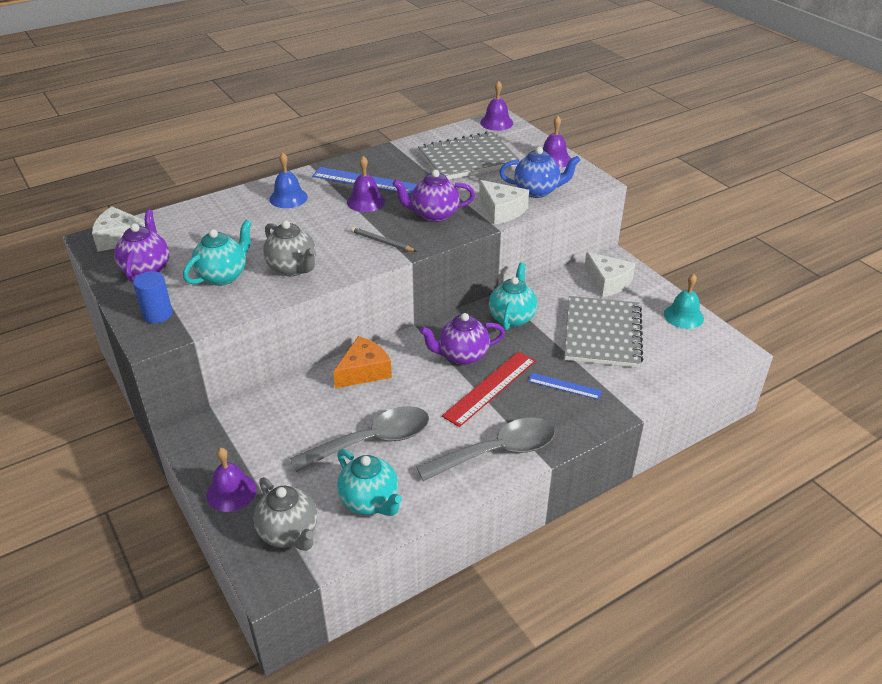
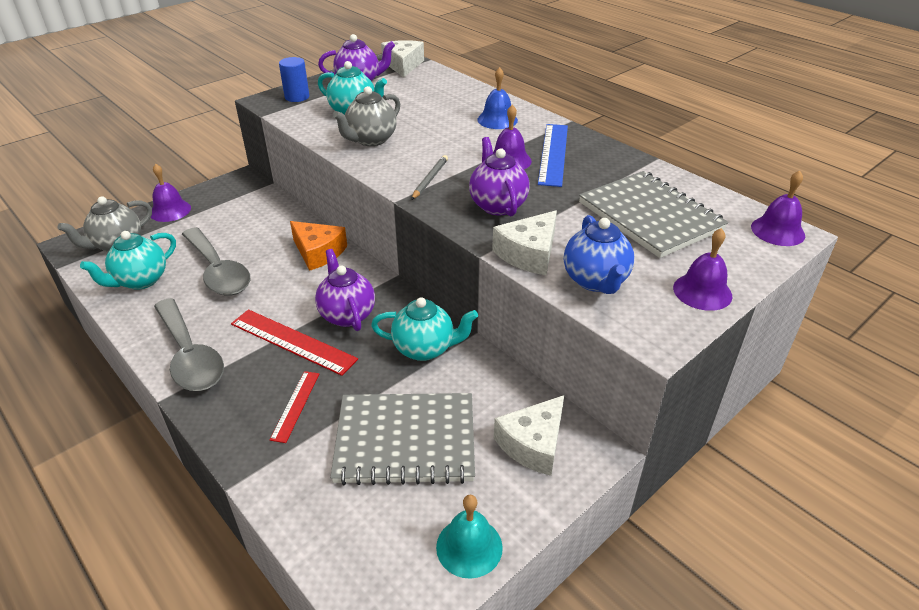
camera: 80 degrees right, 0 degrees up
(564, 386) = (295, 405): blue ruler -> red ruler

